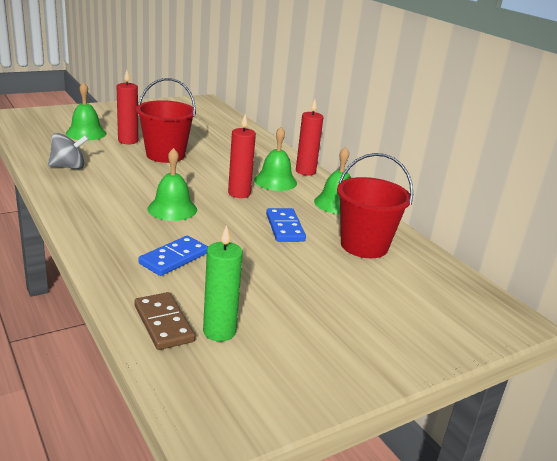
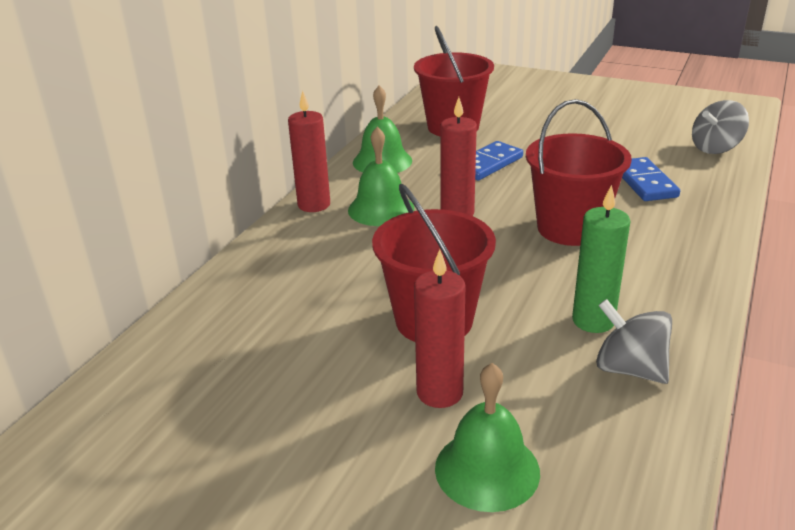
camera: 120 degrees left, 5 degrees up
(164, 323) = (715, 148): brown domino -> grey spinning top
(172, 209) = (570, 228): green bell -> red bucket
(174, 258) = (644, 182): blue domino -> blue domino turned 75 degrees clockwise
(219, 331) = (678, 130): green candle -> green candle (593, 321)

